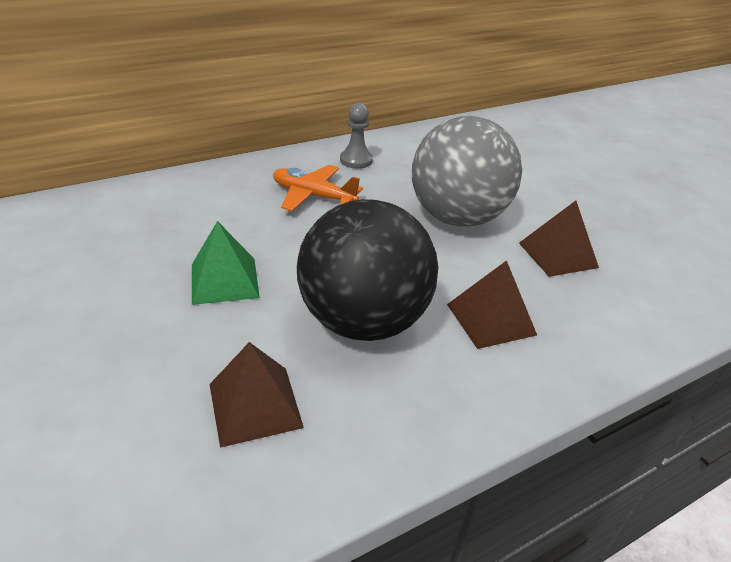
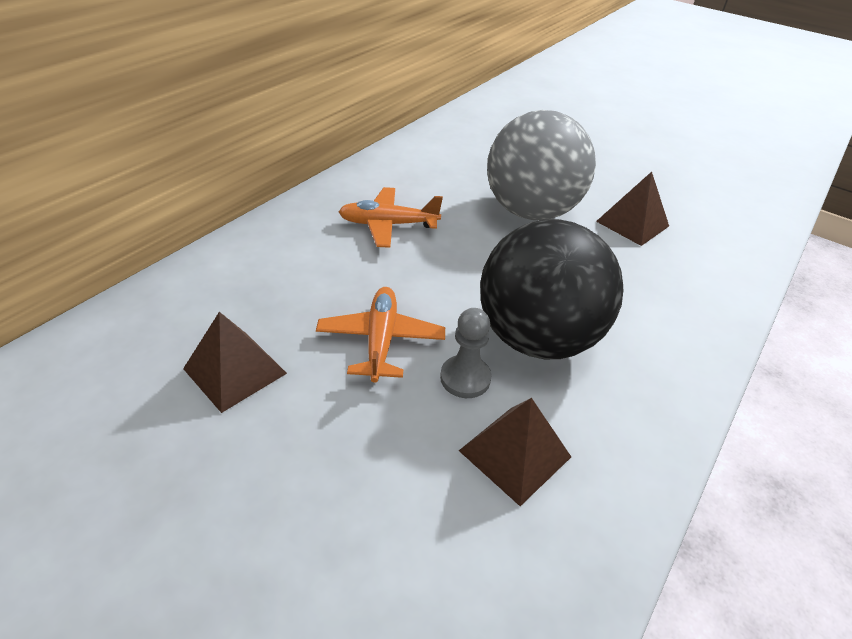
camera: 25 degrees left, 5 degrees up
(224, 280) = (381, 340): green pyramid -> orange plane
(356, 160) = (396, 175): grey pawn -> grey pawn (465, 378)
(491, 319) = (630, 299): brown pyramid -> brown pyramid (235, 371)

